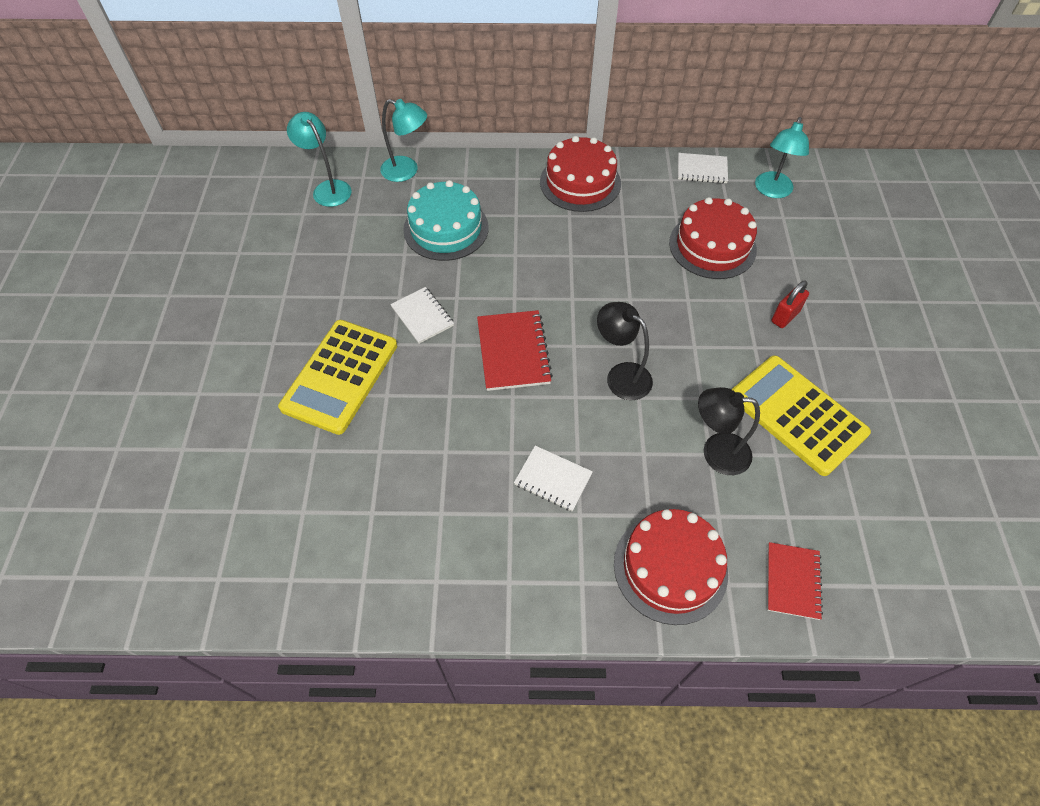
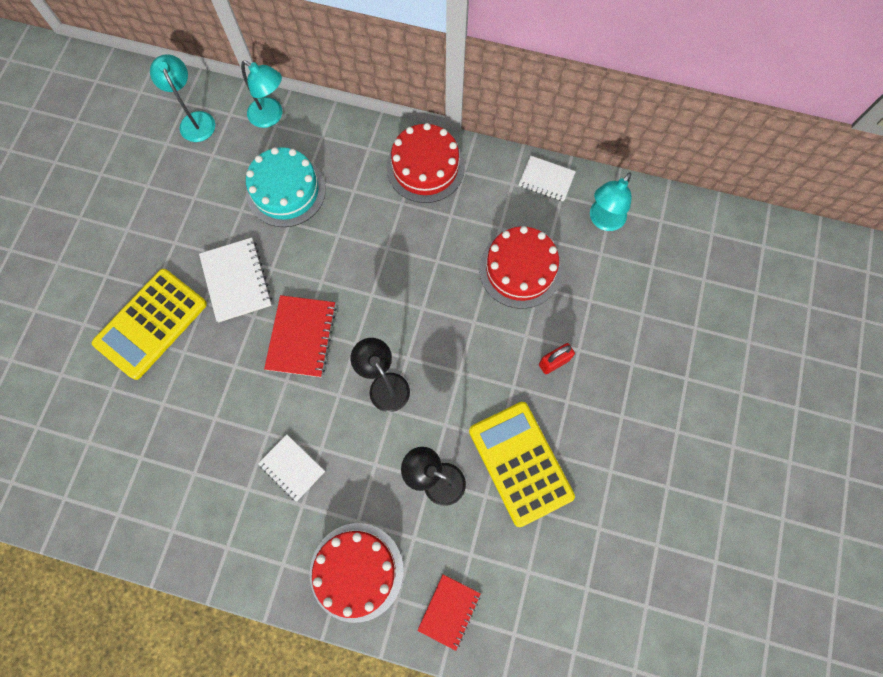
camera: 15 degrees right, 15 degrees up
(422, 316) = (236, 280): white notebook -> white notebook, size x1.50

